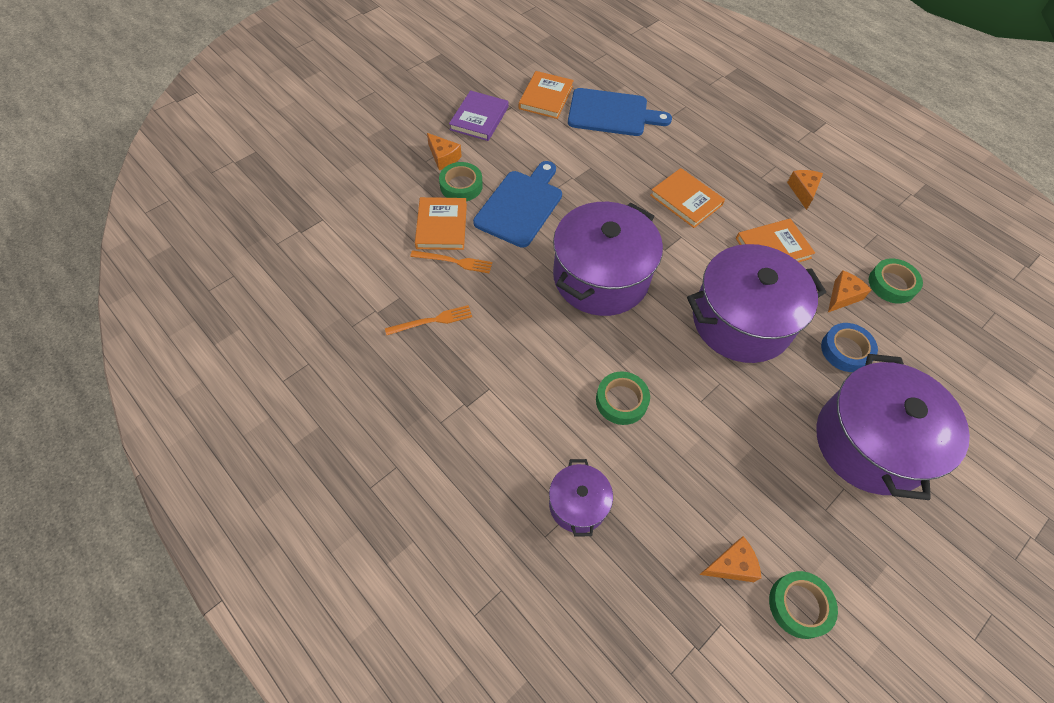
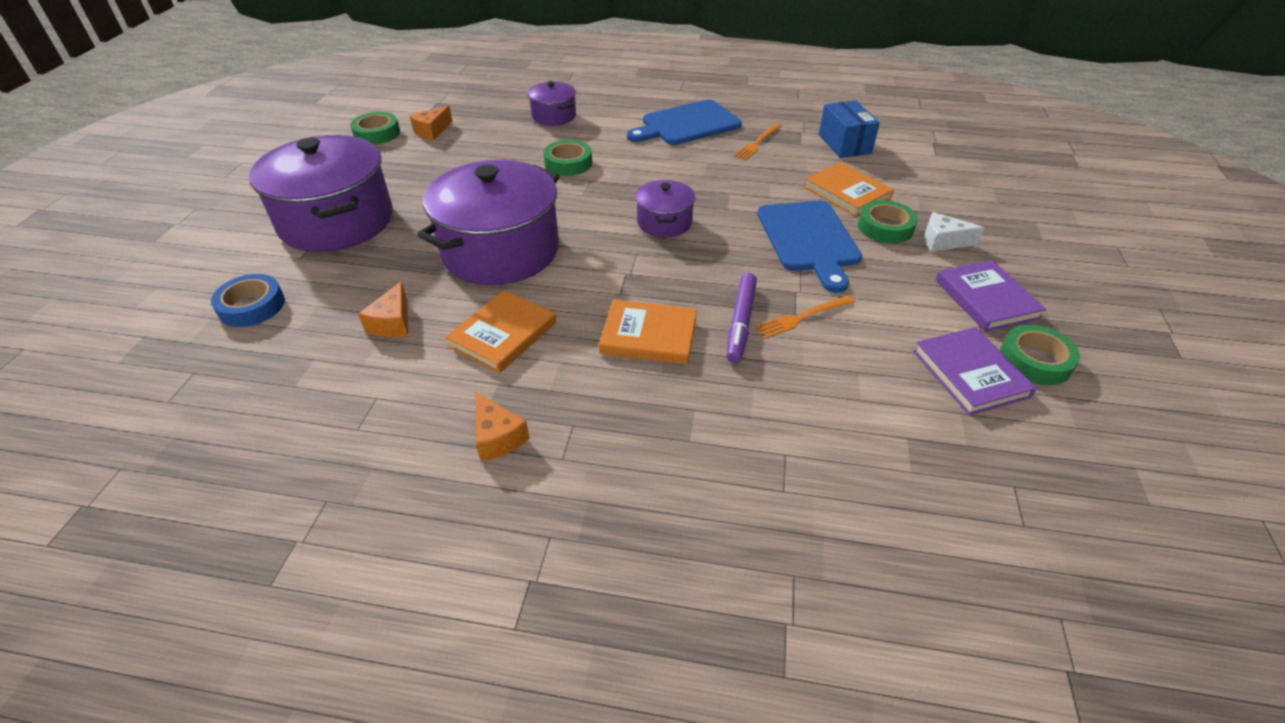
camera: 145 degrees right, 15 degrees down
(367, 273) = (844, 144): none -> blue box
(443, 157) = (943, 241): orange cheese -> white cheese
(454, 261) = (797, 177): orange fork -> orange fork (803, 317)
(546, 97) = (970, 374): orange book -> purple book
(601, 277) = (664, 222): purple pot -> purple pot, size x0.49
(612, 113) = (864, 403): blue cutting board -> blue cutting board (687, 124)
(627, 179) = (740, 322): none -> purple marker
(846, 350) = (376, 275): blue tape -> blue tape (252, 306)
(892, 284) = (327, 367): green tape -> green tape (1035, 360)

